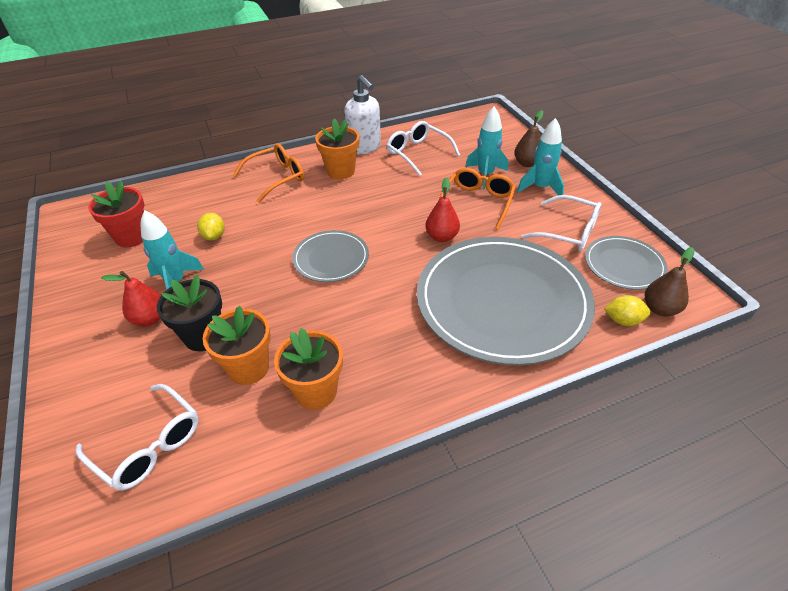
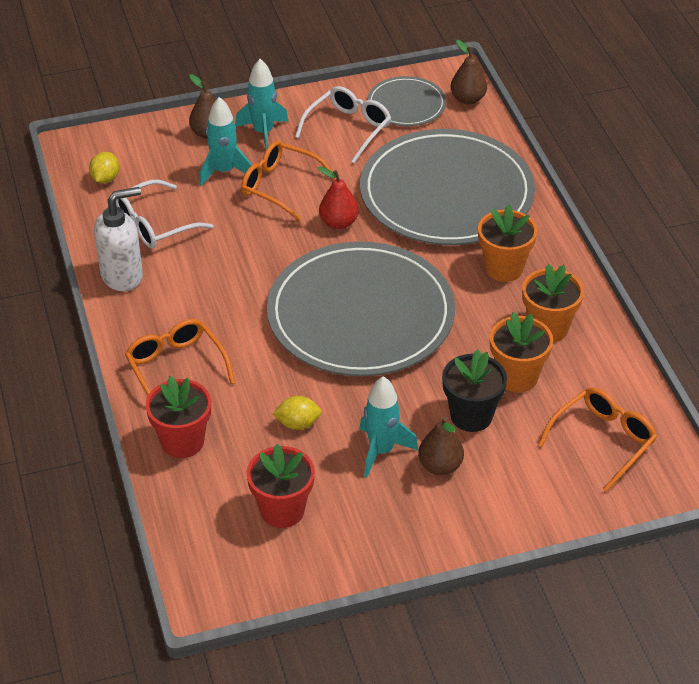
camera: 85 degrees left, 0 degrees up
(149, 445) = (603, 441): white glasses -> orange glasses
(150, 319) = (440, 466): red pear -> brown pear
(207, 188) = (182, 442): none -> red flower pot
(331, 258) = (360, 315): grey plate -> grey plate, size x2.08
(340, 171) = (178, 302): orange flower pot -> orange flower pot (504, 268)
(623, 320) = (479, 124): yellow lemon -> yellow lemon (105, 179)

